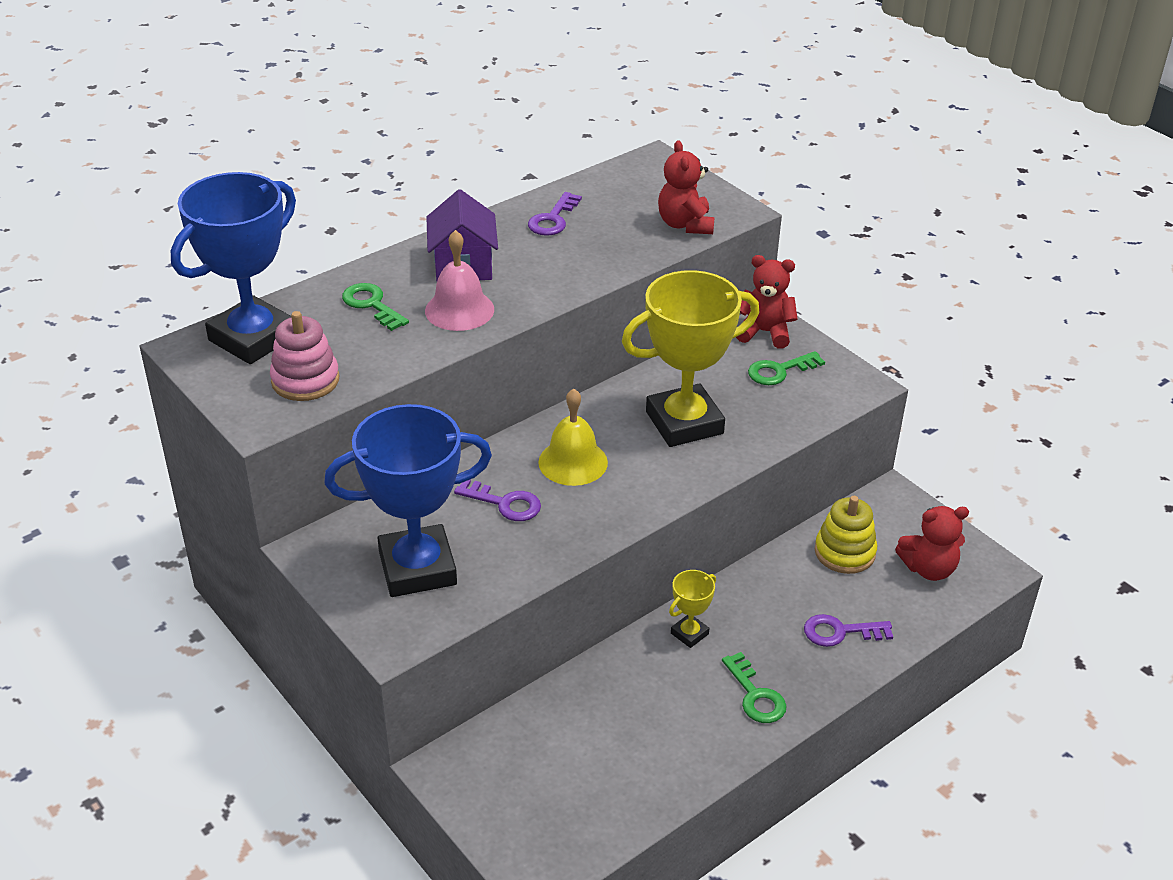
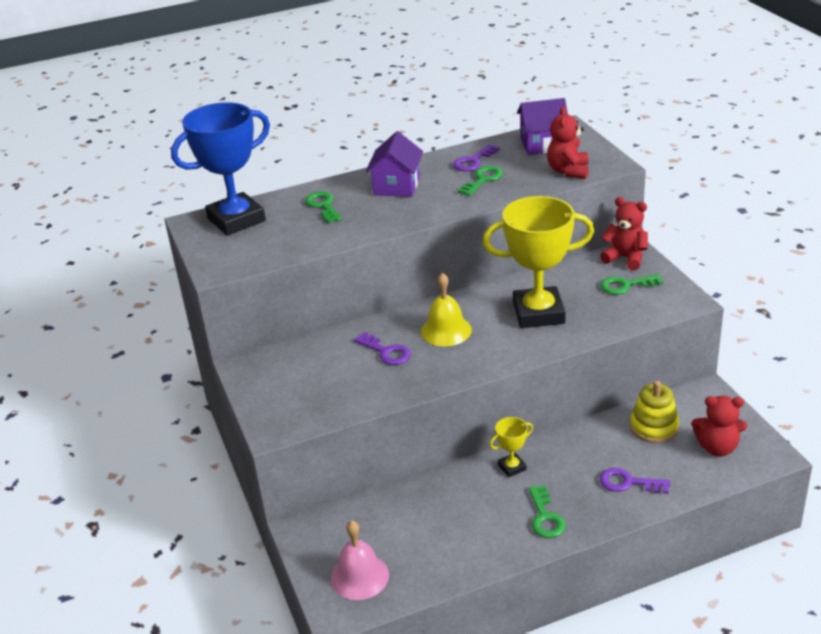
camera: 20 degrees right, 5 degrees down
(305, 380) = (258, 248): pink stacking toy -> none
(417, 568) = (309, 386): blue trophy -> none
(459, 310) = (381, 214): pink bell -> pink bell (359, 576)
(578, 246) = (483, 180): none -> green key
(635, 187) = (543, 144): none -> purple house

